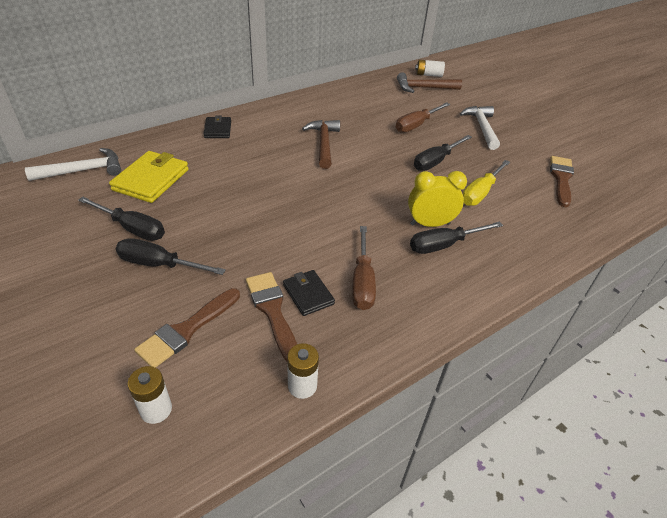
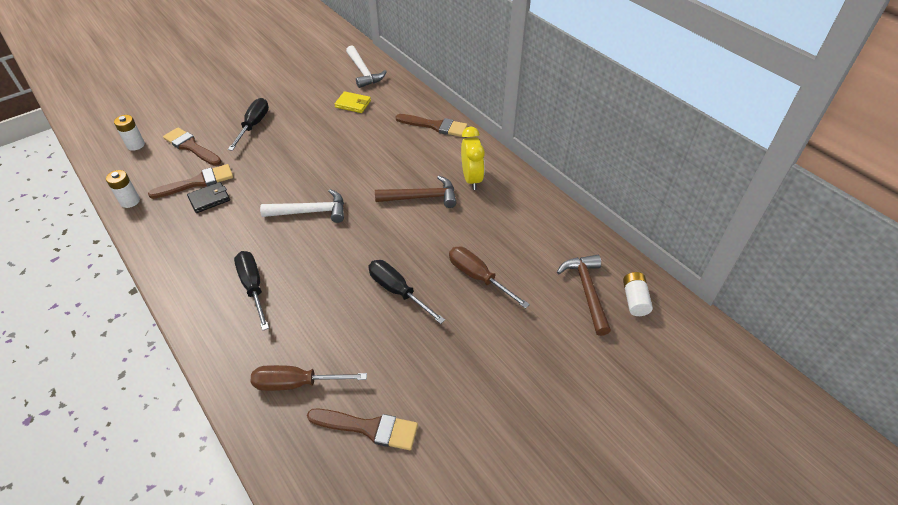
camera: 90 degrees right, 5 degrees up
(132, 228) = (293, 107): black screwdriver -> none
(151, 180) = (353, 104): yellow wallet -> yellow wallet, size x0.59
(217, 129) = (435, 126): black wallet -> brown brush
(362, 282) = (216, 229): brown screwdriver -> brown screwdriver (296, 383)
(430, 224) = (285, 278): yellow clock -> yellow clock (471, 179)
(480, 193) = (336, 328): yellow screwdriver -> none
(481, 127) = (488, 350): white hammer -> white hammer (311, 211)

